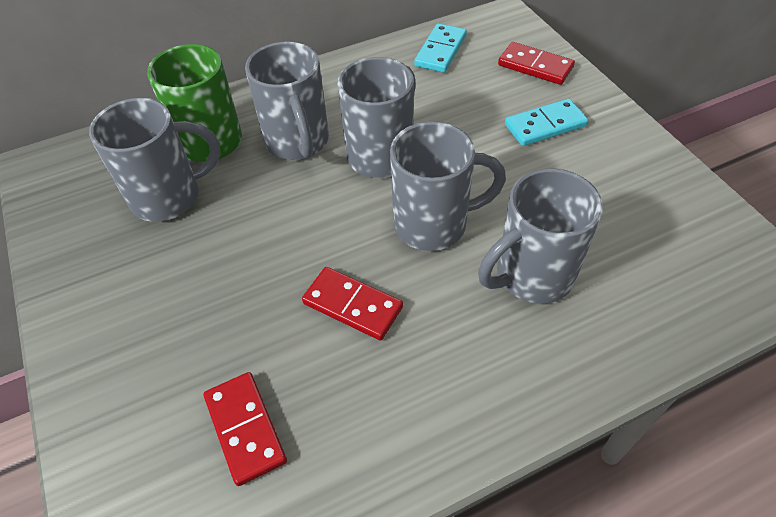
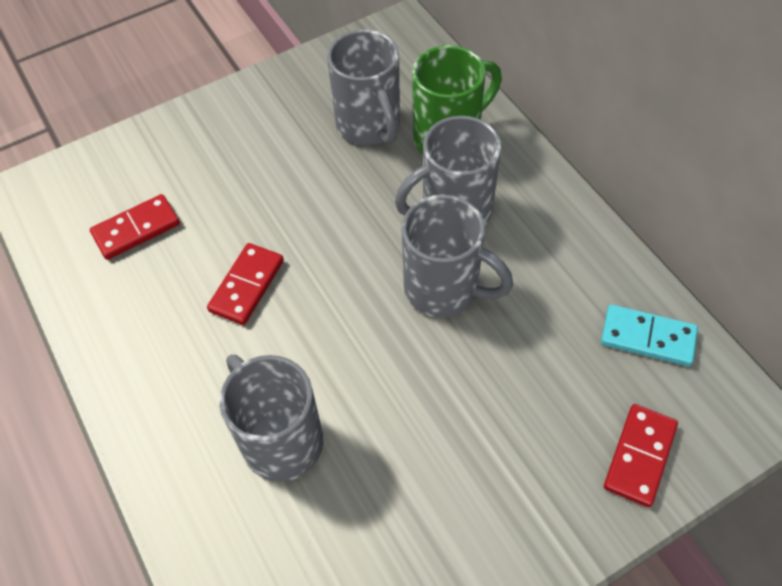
camera: 85 degrees right, 5 degrees up
(433, 224) = (346, 345): grey mug -> none
(545, 125) = (517, 464): turquoise domino -> none

